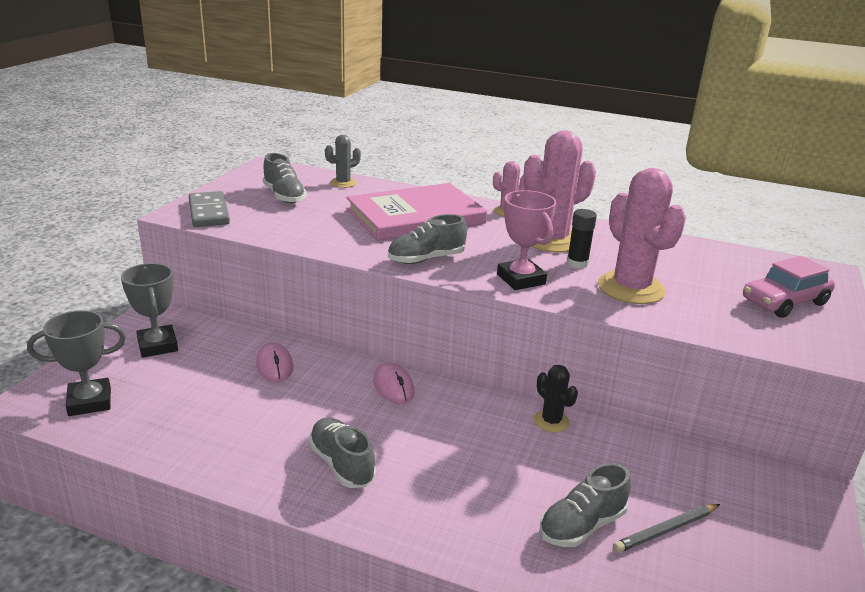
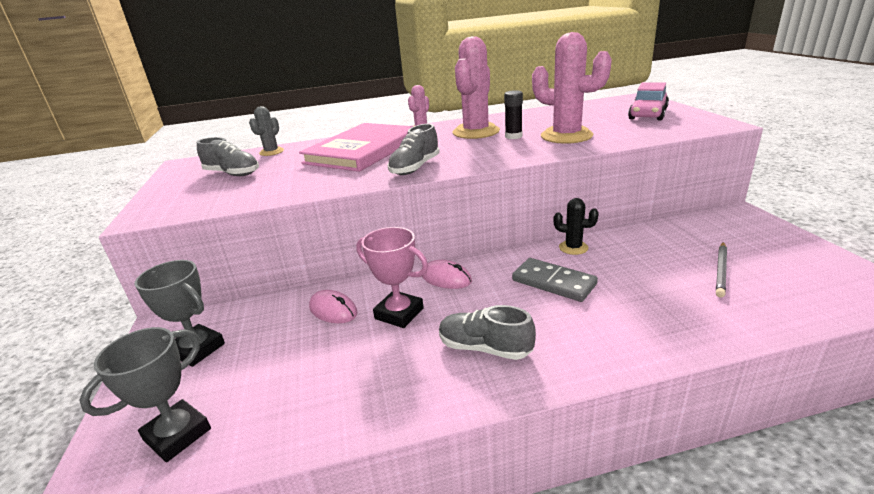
camera: 30 degrees left, 0 degrees up
(209, 212) = (175, 206): grey domino -> grey domino (553, 282)
(521, 279) = (497, 155): pink trophy -> pink trophy (399, 313)
(581, 525) = (681, 294): grey shoe -> none

